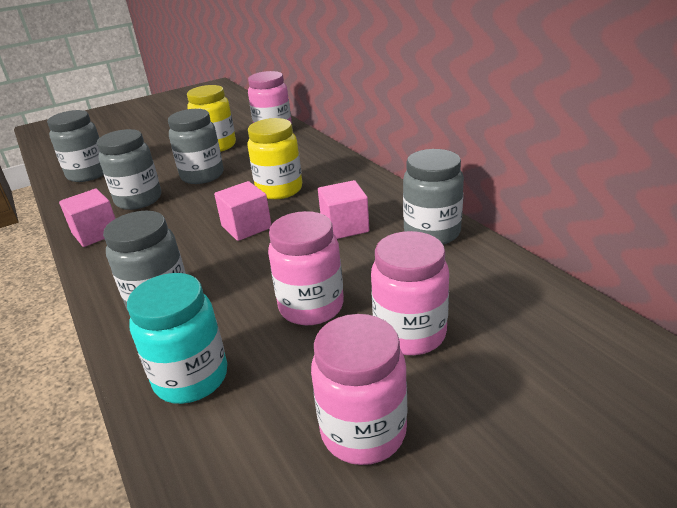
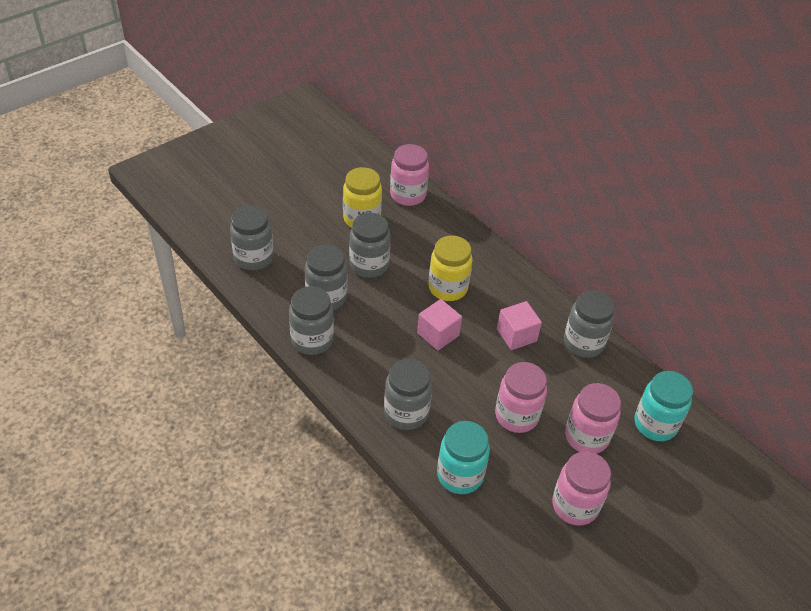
camera: 15 degrees left, 15 degrees up
(96, 233) = (312, 340): pink cube -> grey jar
(526, 320) = (655, 424): none -> turquoise jar

